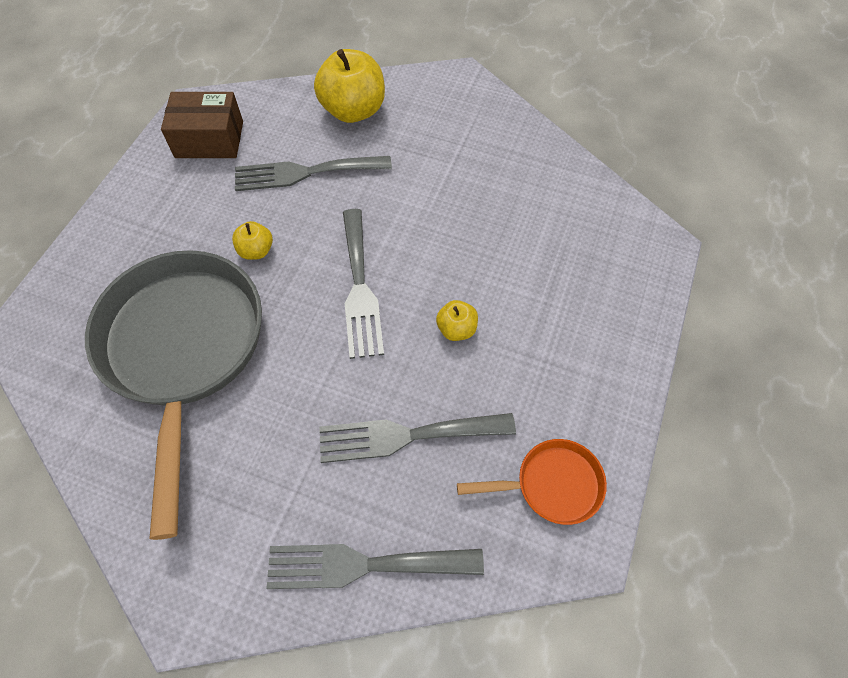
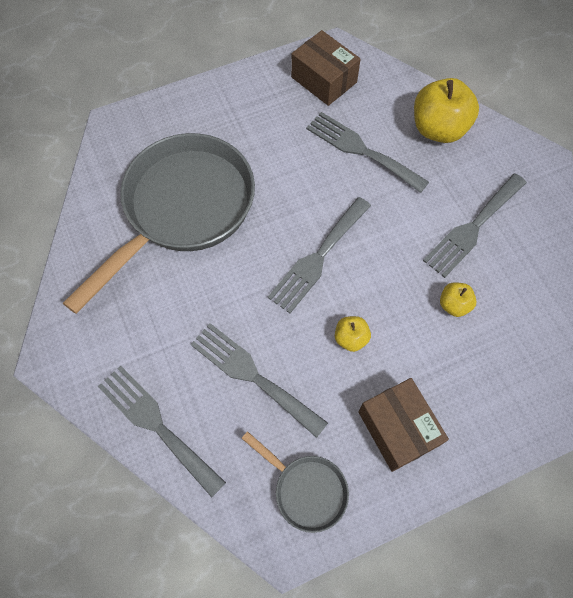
camera: 45 degrees right, 5 degrees up
(256, 251) = (280, 180): yellow apple -> yellow apple (453, 305)
(460, 165) = (473, 228): none -> grey fork
(551, 485) = (306, 489): orange pan -> grey pan
(567, 366) = (397, 428): none -> brown box

